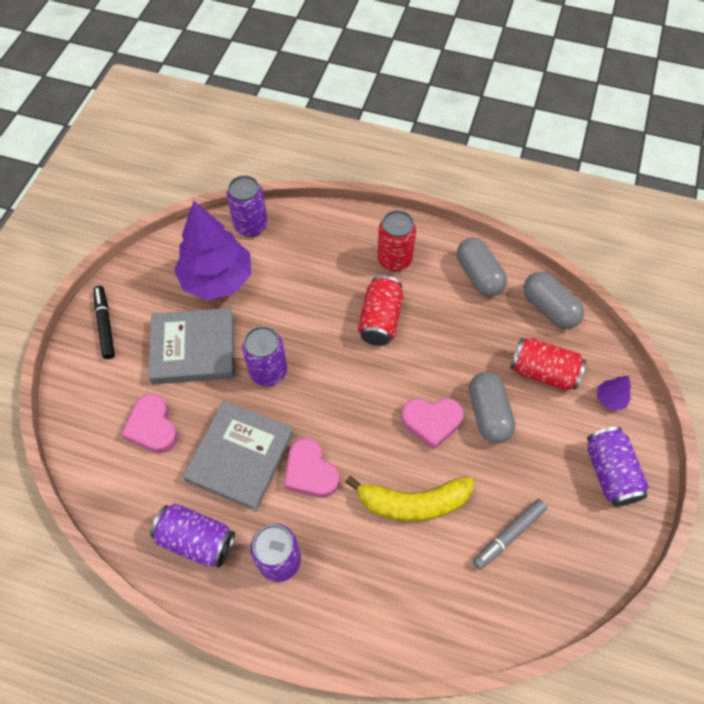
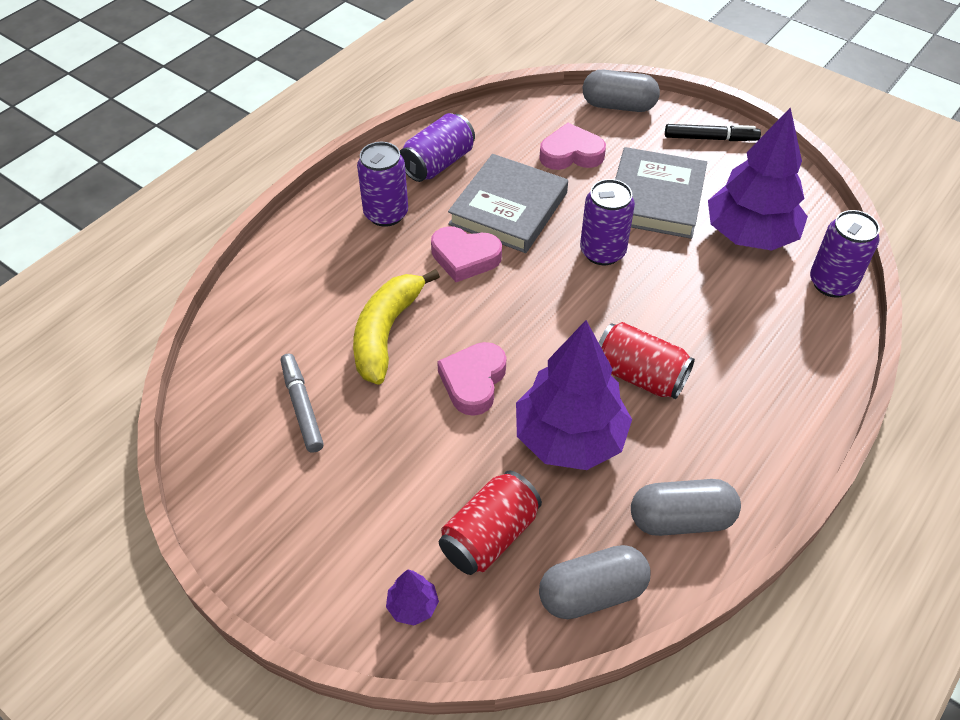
camera: 110 degrees right, 10 degrees down
(240, 457) = (508, 208): grey book -> grey book turned 75 degrees clockwise
(310, 472) = (465, 257): pink heart -> pink heart turned 150 degrees counterclockwise
(394, 260) = (737, 422): red can -> none
(450, 348) = (569, 438): none -> purple tree
(488, 414) = (457, 445): grey capsule -> grey capsule (618, 106)
(610, 473) = (313, 551): purple can -> none

